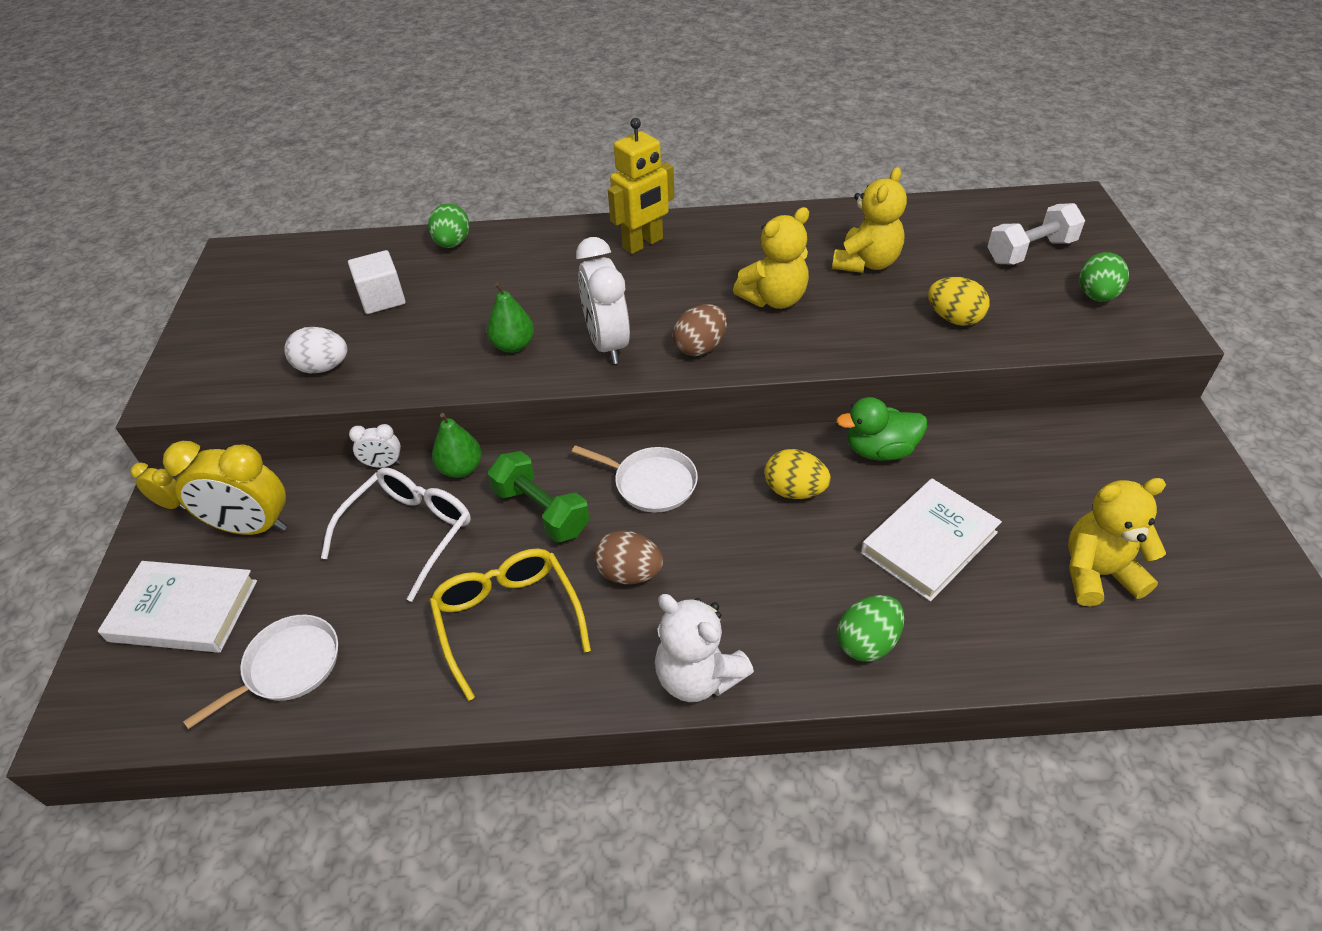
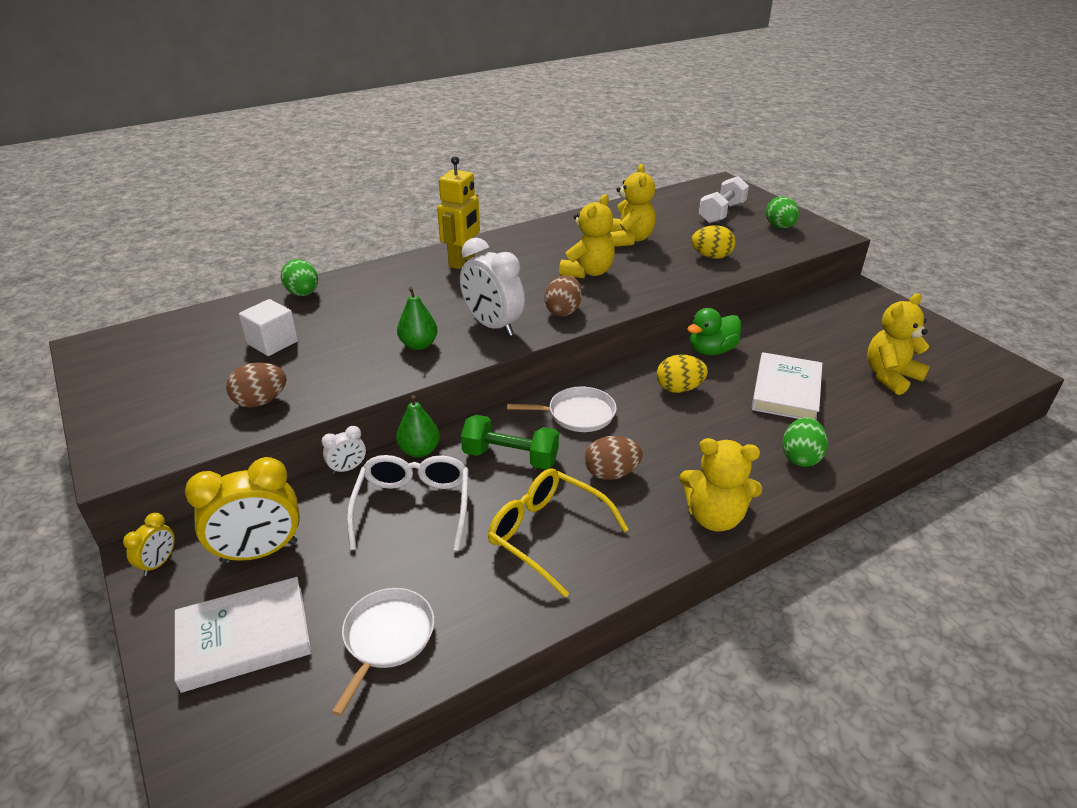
camera: 30 degrees left, 10 degrees down
(172, 505) = (159, 563): yellow clock -> yellow clock turned 120 degrees clockwise
(323, 367) = (261, 401): white egg -> brown egg
(698, 676) = (714, 517): white teddy bear -> yellow teddy bear

